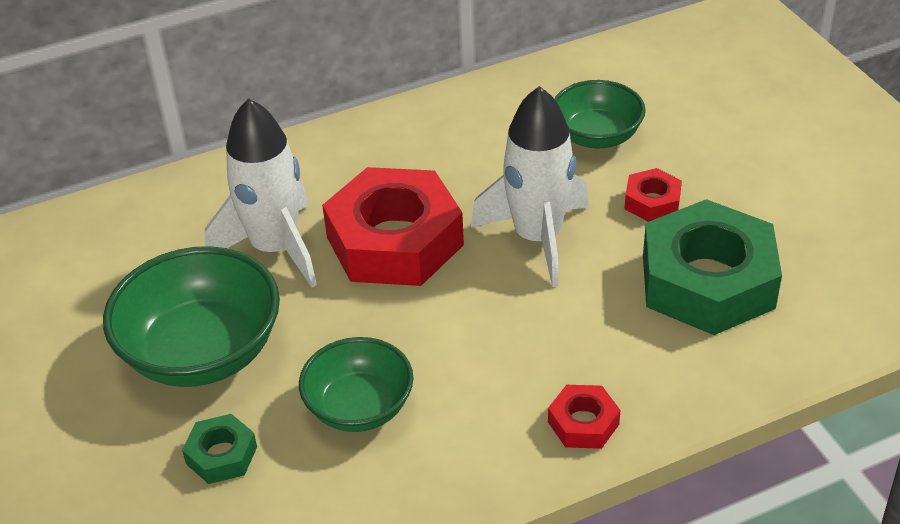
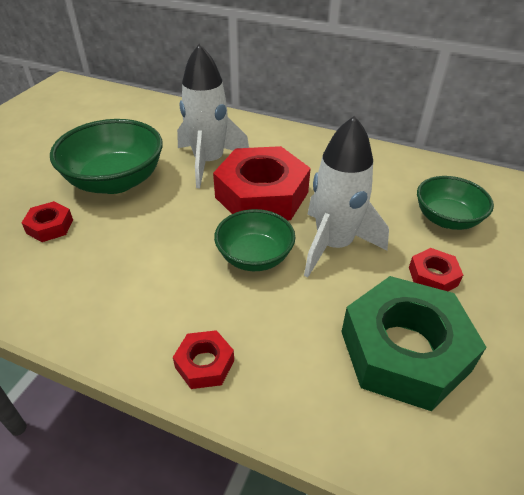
camera: 45 degrees right, 0 degrees up
(221, 455) = (50, 226): green nut -> red nut
(359, 407) = (126, 254): green bowl -> green bowl (254, 257)

